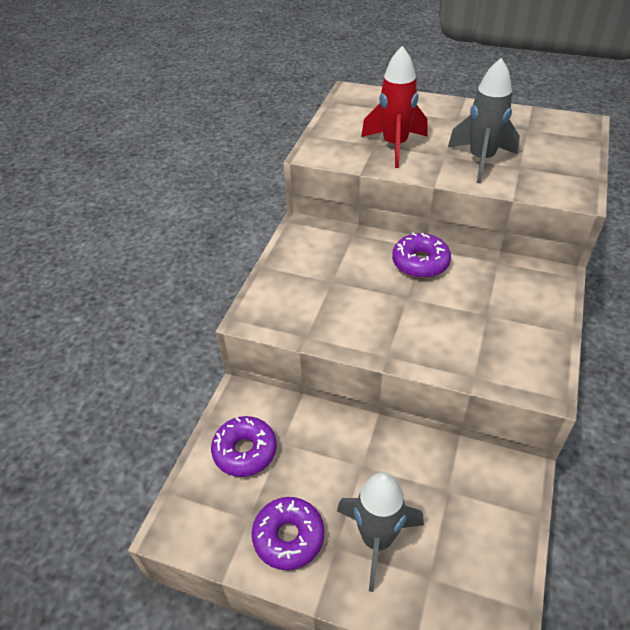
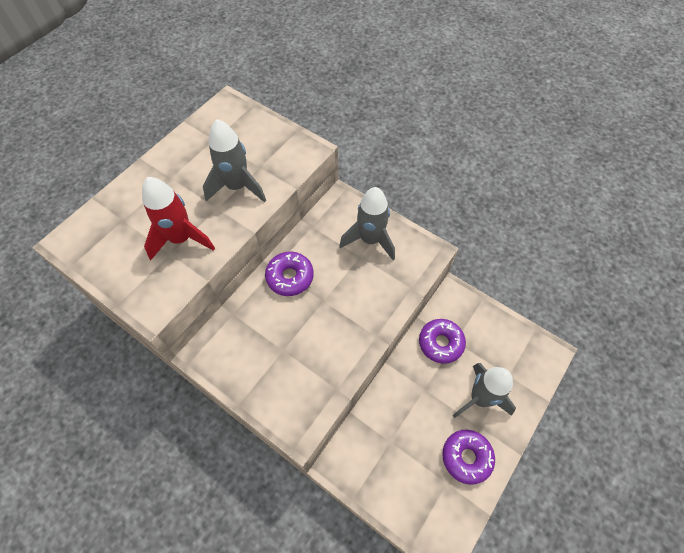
camera: 75 degrees left, 15 degrees up
(245, 451) = (390, 473): purple donut -> purple donut (440, 343)
(517, 318) = (370, 240): none -> grey rocket

